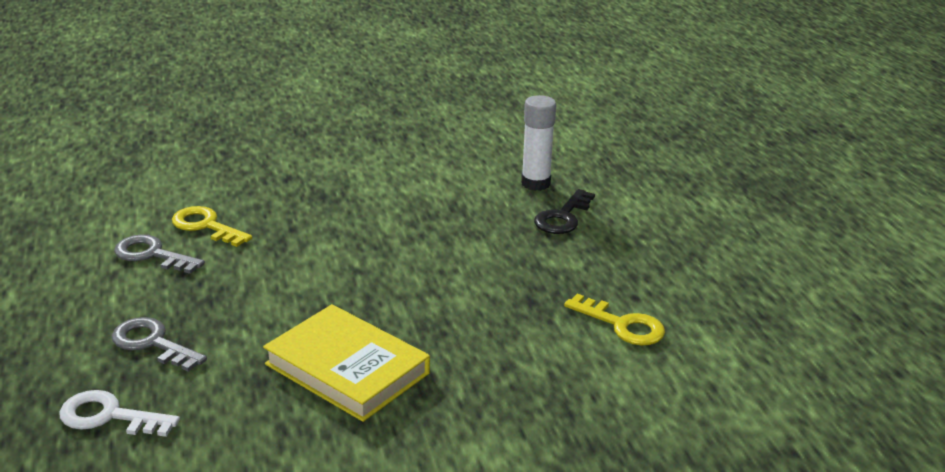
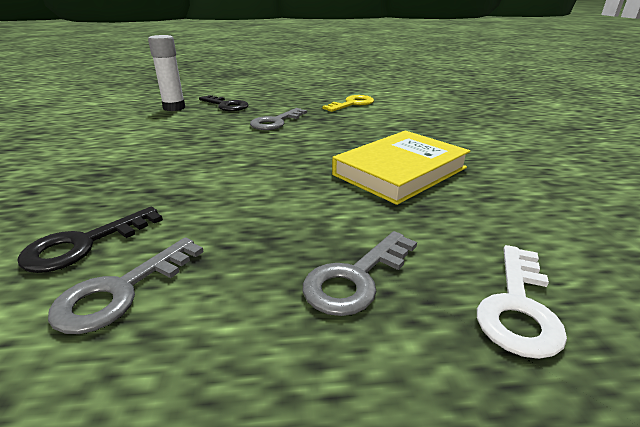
camera: 80 degrees left, 0 degrees up
(206, 226) = (85, 244): yellow key -> black key
(501, 266) = (276, 122): none -> grey key

